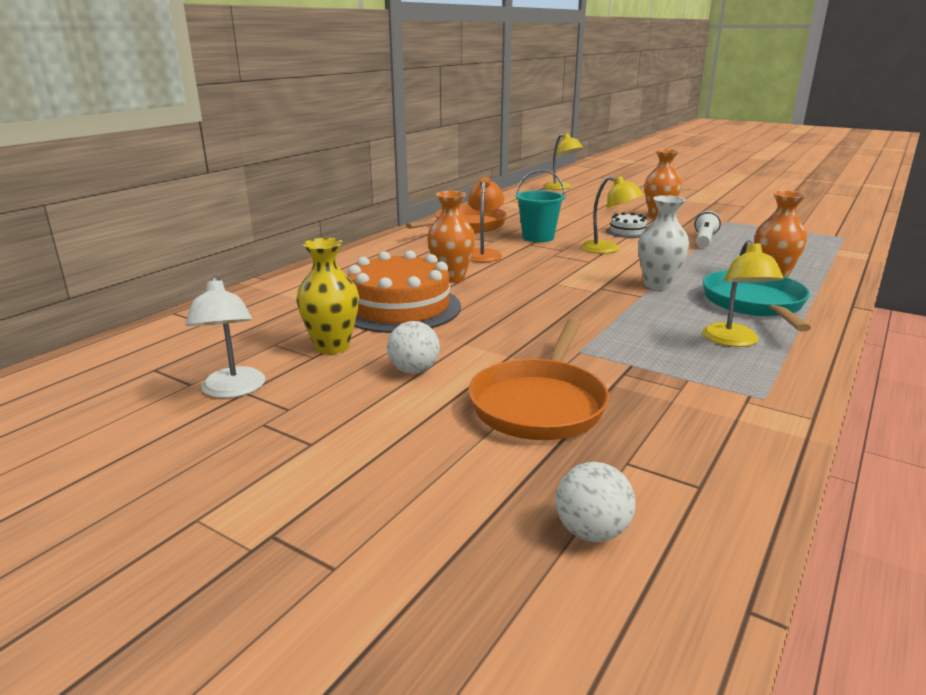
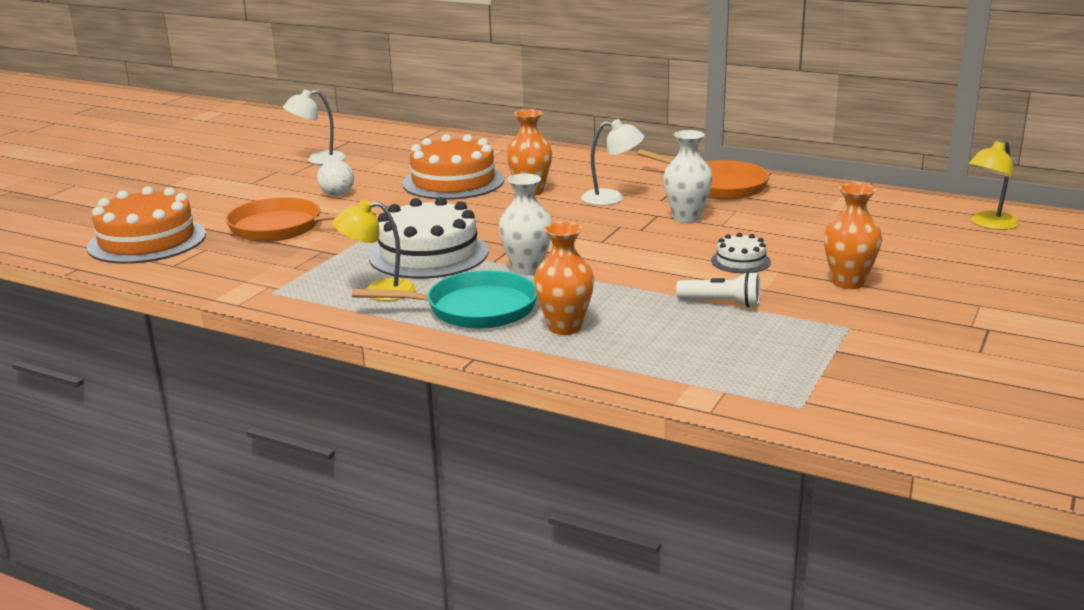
camera: 85 degrees right, 0 degrees up
(332, 347) = (378, 172): yellow vase -> none
(483, 253) = (612, 198): orange lamp -> white lamp
(538, 237) = (686, 218): turquoise bucket -> white vase
(591, 532) = (147, 241): white ball -> orange cake
(608, 249) = (652, 250): yellow lamp -> none
(627, 320) = (428, 254): none -> white cake

